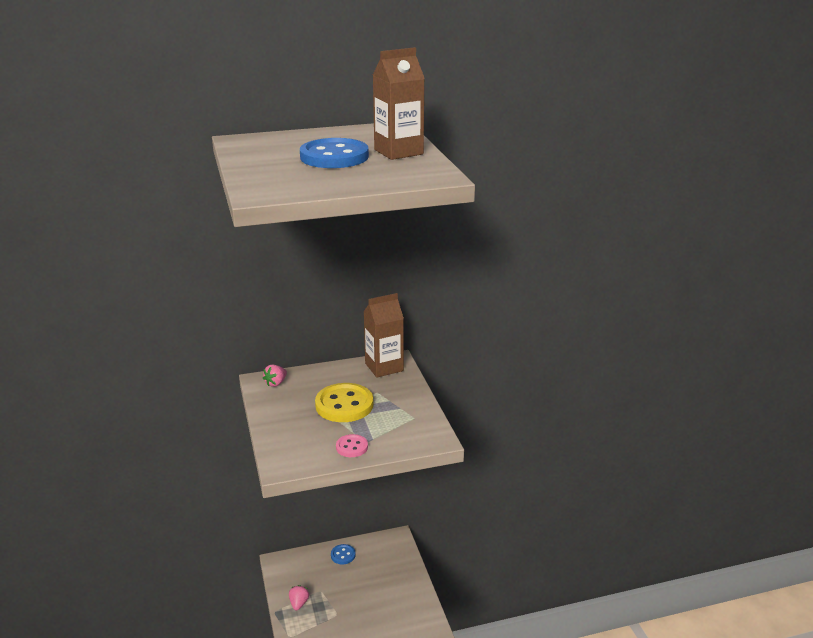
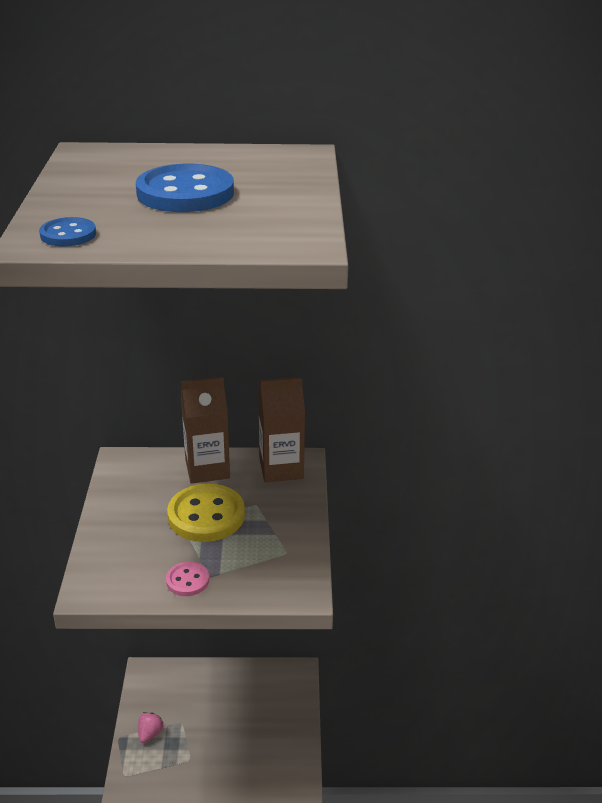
camera: 15 degrees right, 5 degrees up
(276, 383) = (137, 468): pink strawberry -> none
(343, 555) = (224, 681): blue button -> blue button (68, 234)
(398, 152) = (278, 195): brown carton -> brown carton (207, 469)

